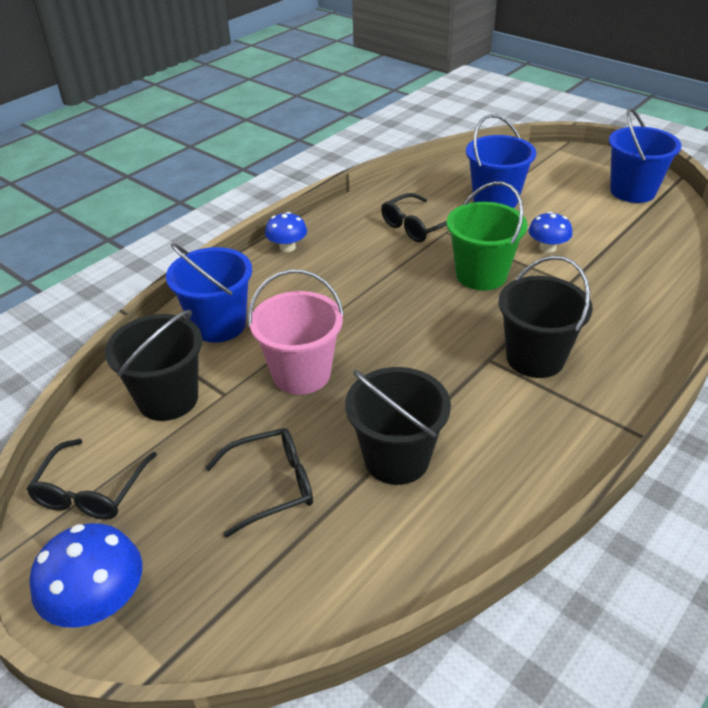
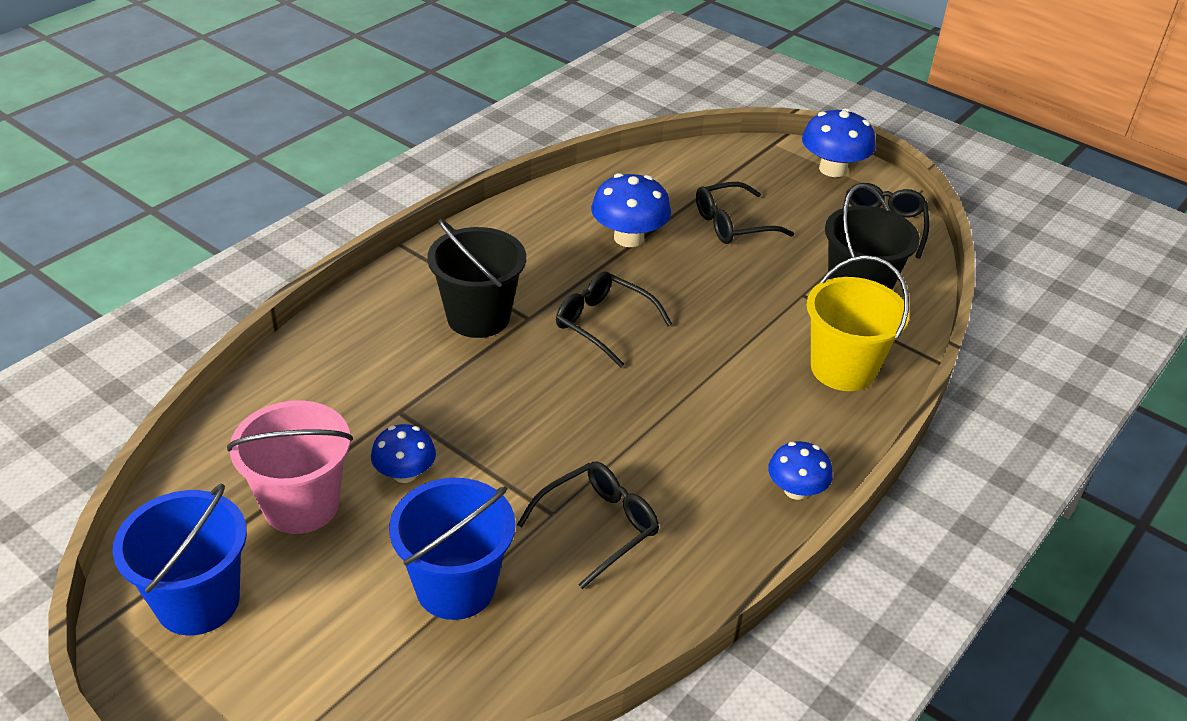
camera: 175 degrees right, 0 degrees up
(219, 325) = (843, 369): blue bucket -> yellow bucket
(301, 374) = (729, 310): pink bucket -> pink bucket (301, 505)
(396, 459) = (628, 238): black bucket -> blue mushroom
(420, 356) = (603, 324): none -> black glasses
(481, 275) = (514, 428): green bucket -> none

